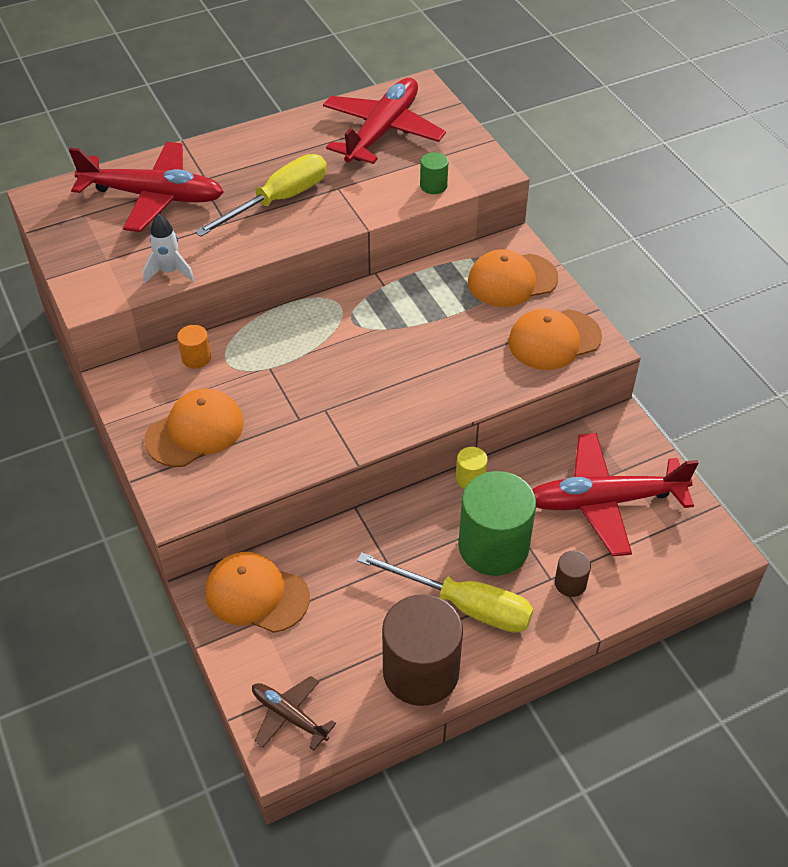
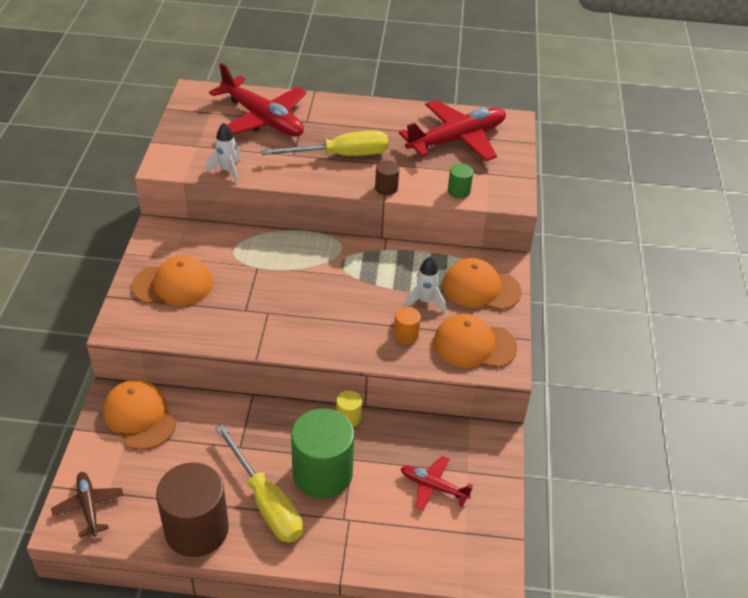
camera: 30 degrees right, 5 degrees down
(196, 358) = (217, 239): orange cylinder -> orange cylinder (406, 335)
(471, 319) = (425, 301): none -> white rocket
(570, 583) = (354, 530): brown cylinder -> brown cylinder (386, 188)
(605, 501) = (434, 487): red plane -> red plane, size x0.51

